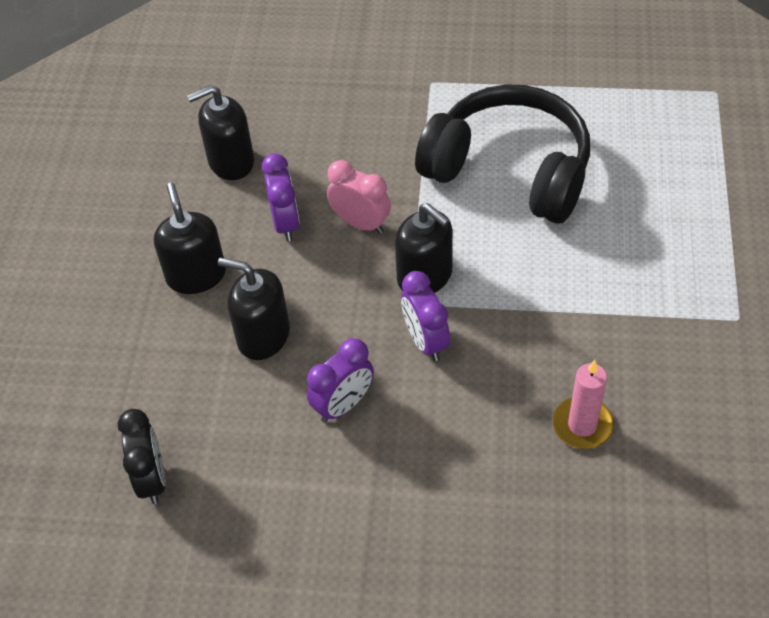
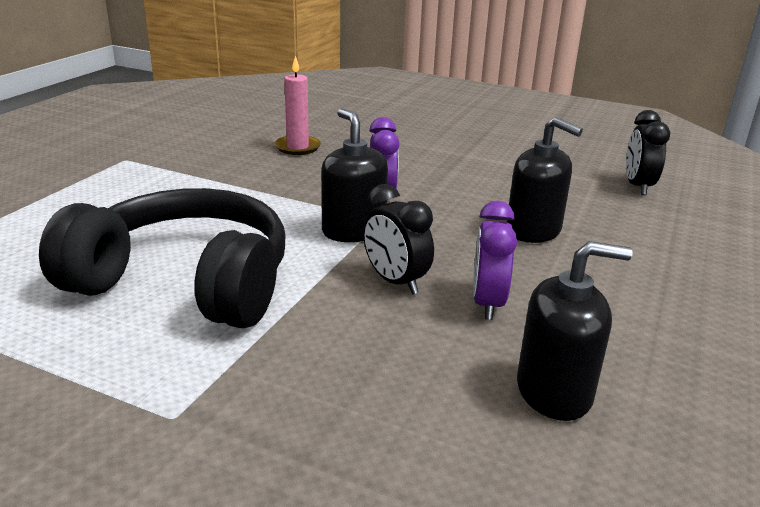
camera: 165 degrees left, 25 degrees down
(196, 275) = (606, 285): black soap dispenser -> none
(343, 405) = (471, 186): purple clock -> none
(361, 223) = (395, 281): pink clock -> black clock
(509, 170) = (185, 283): black headphones -> black headphones turned 150 degrees clockwise

